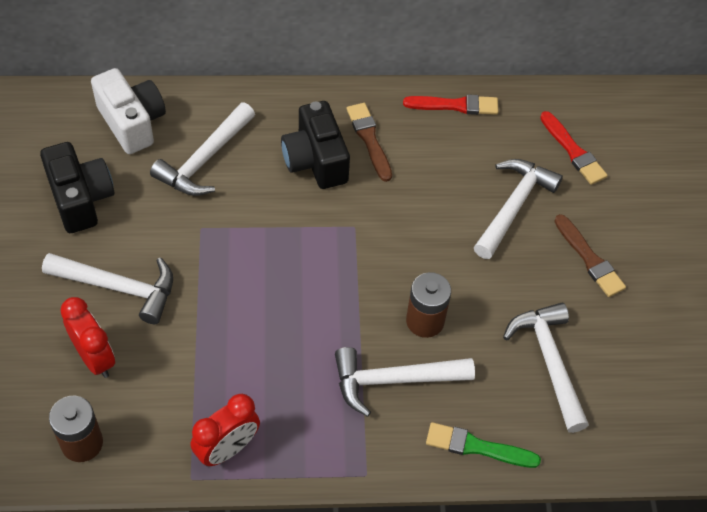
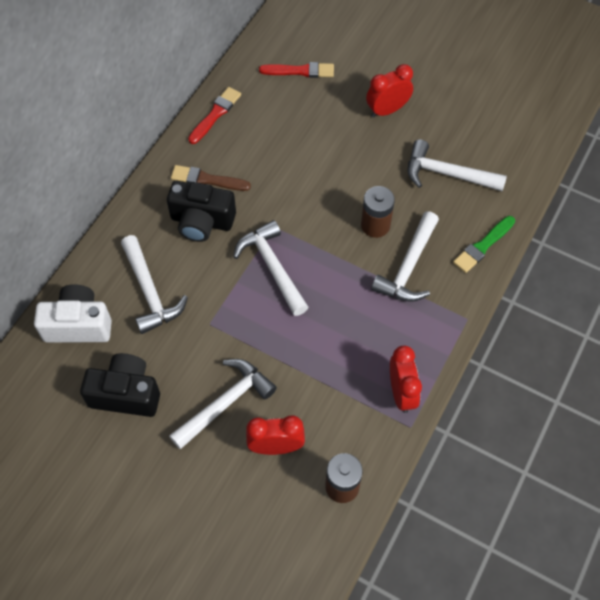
camera: 55 degrees left, 5 degrees up
(513, 206) = (320, 128): white hammer -> white hammer (273, 267)
(589, 259) = (387, 110): brown brush -> red clock

